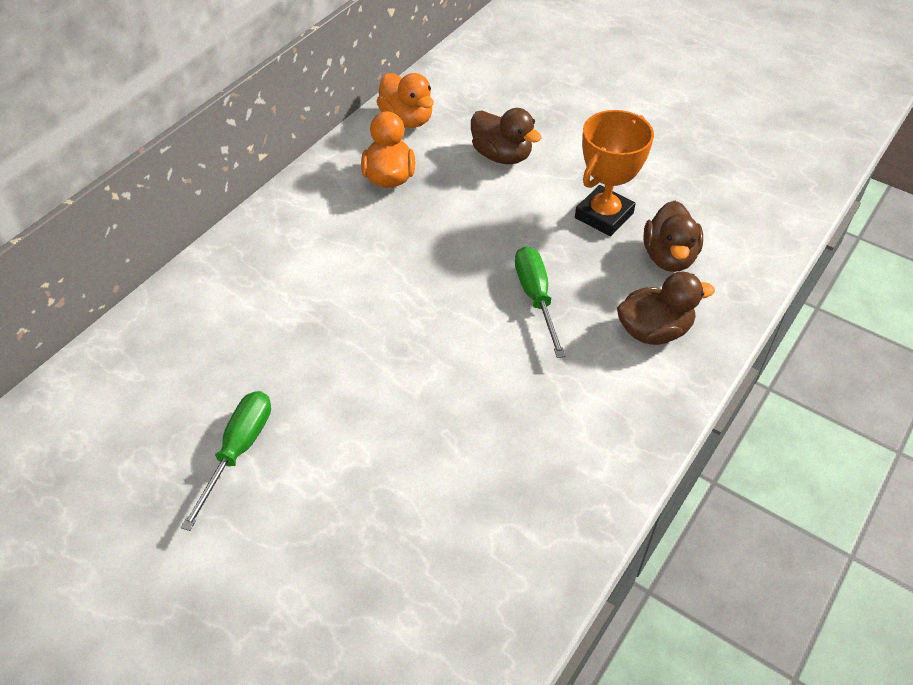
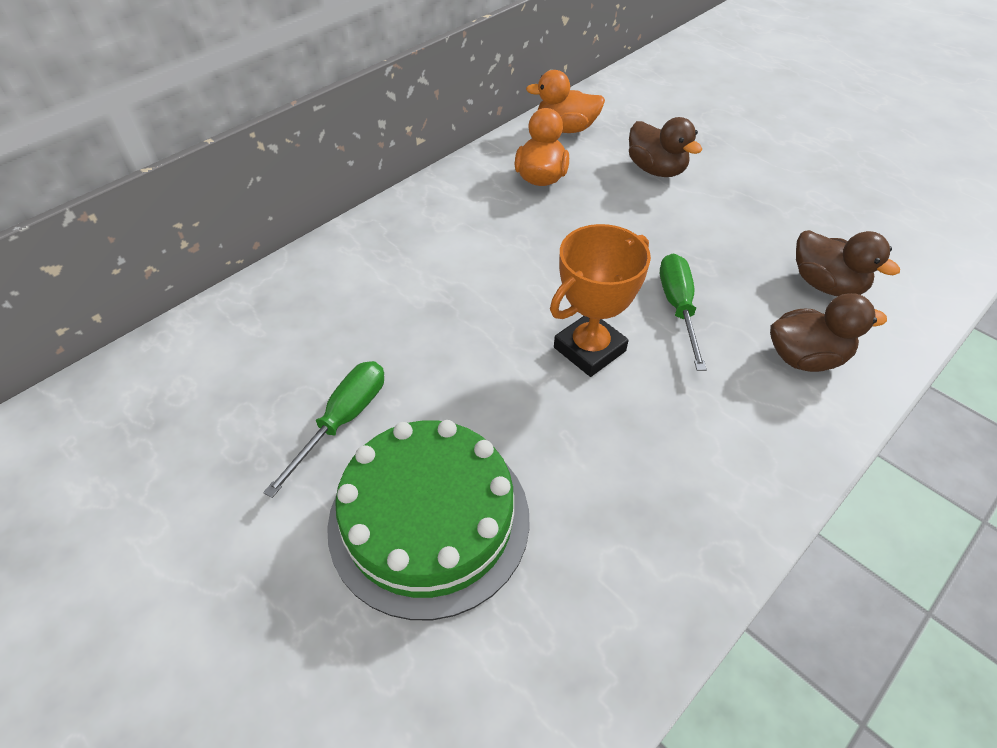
camera: 10 degrees right, 0 degrees up
(335, 528) = (429, 520): none -> green cake
(407, 119) = (566, 128): orange duck -> orange duck turned 120 degrees clockwise
(604, 215) = (757, 236): orange trophy -> orange trophy (589, 349)
(669, 257) = (826, 284): brown duck -> brown duck turned 60 degrees counterclockwise

